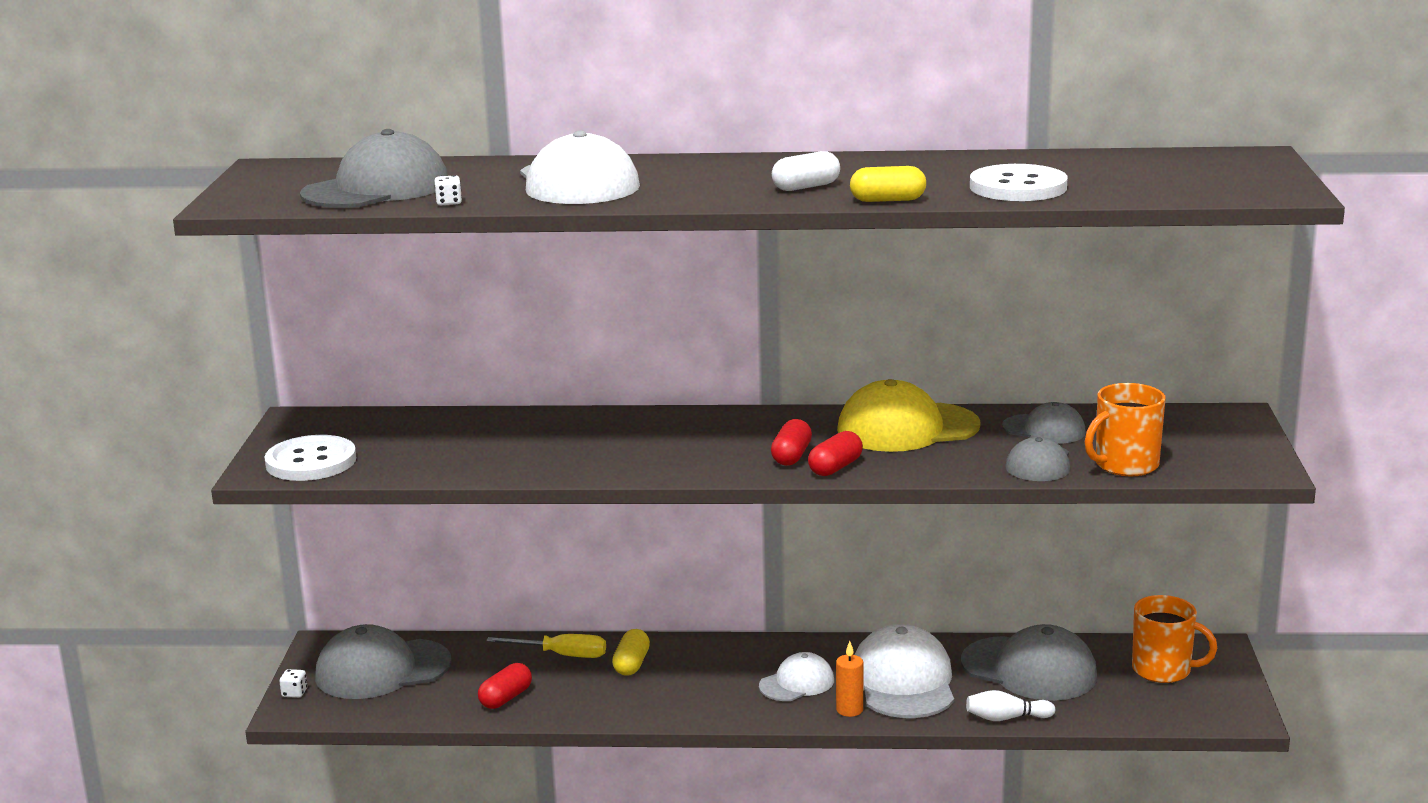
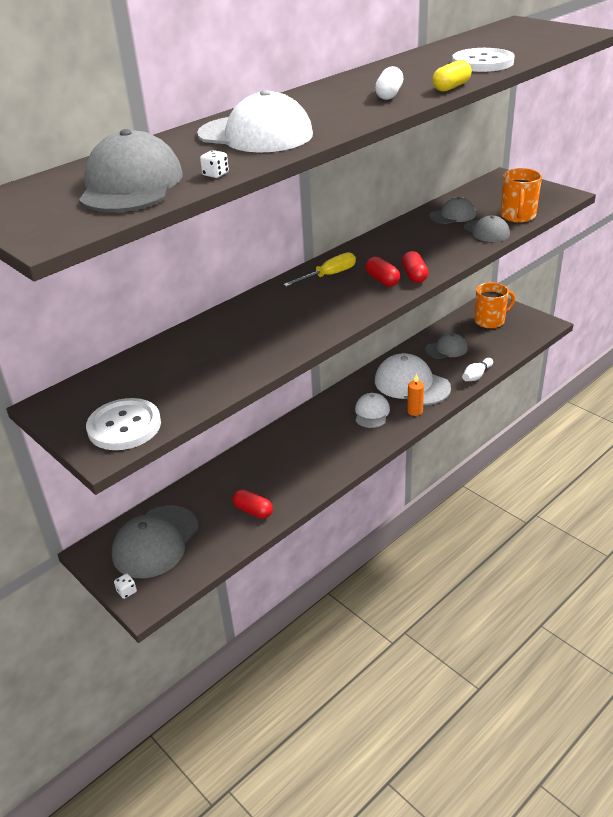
camera: 45 degrees left, 15 degrees up
(506, 698) = (253, 511): red capsule -> red capsule turned 45 degrees counterclockwise
(561, 655) = (239, 469): yellow screwdriver -> yellow screwdriver (329, 275)
(631, 664) = (283, 452): yellow capsule -> none
(907, 428) = (398, 241): yellow cap -> none
(1029, 669) = (446, 349): grey cap -> grey cap, size x0.58

